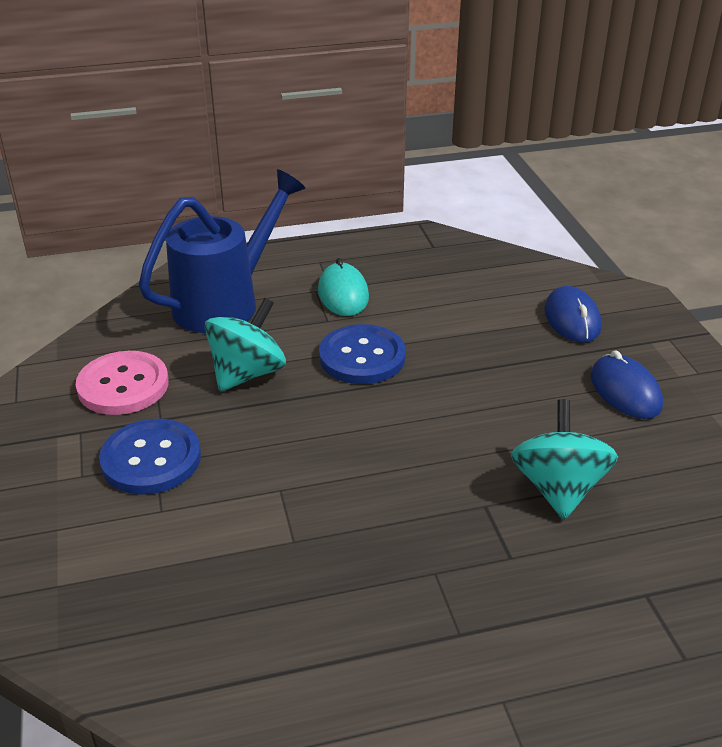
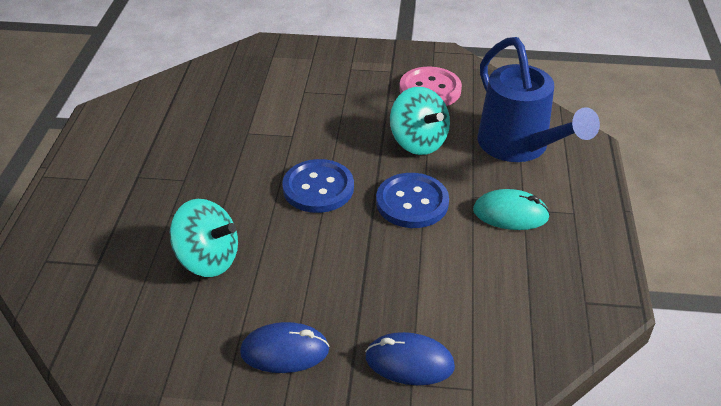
camera: 110 degrees right, 5 degrees up
(151, 459) = (349, 92): blue button -> blue button (318, 188)

